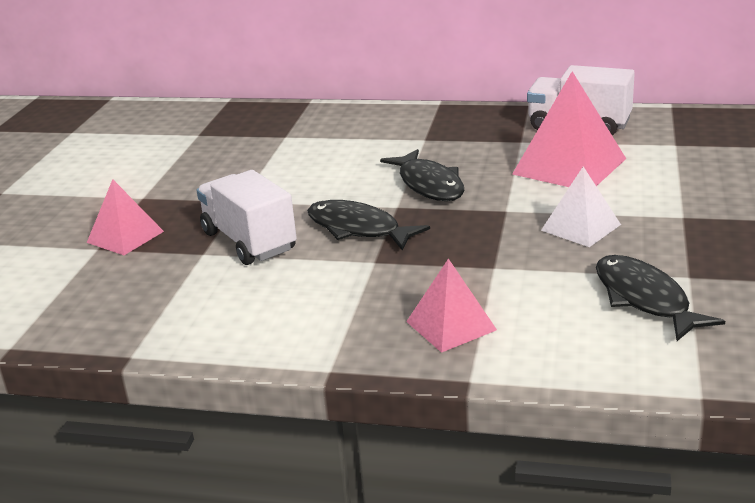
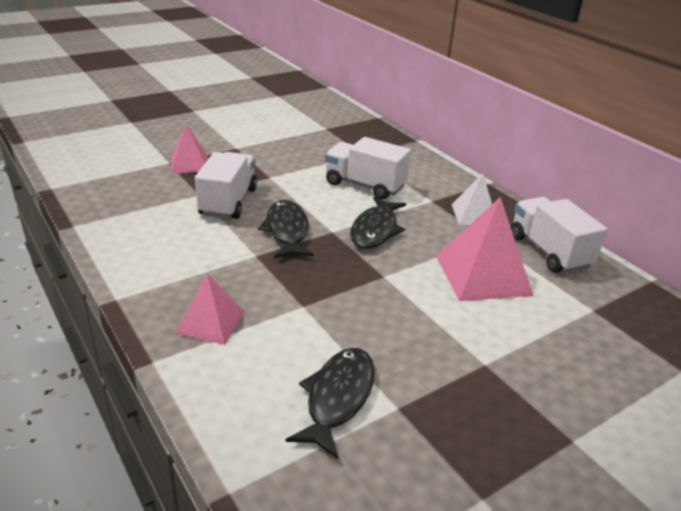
camera: 40 degrees right, 5 degrees up
(344, 159) = (364, 185): none -> white truck
(580, 227) = (402, 320): white pyramid -> white pyramid (474, 215)

